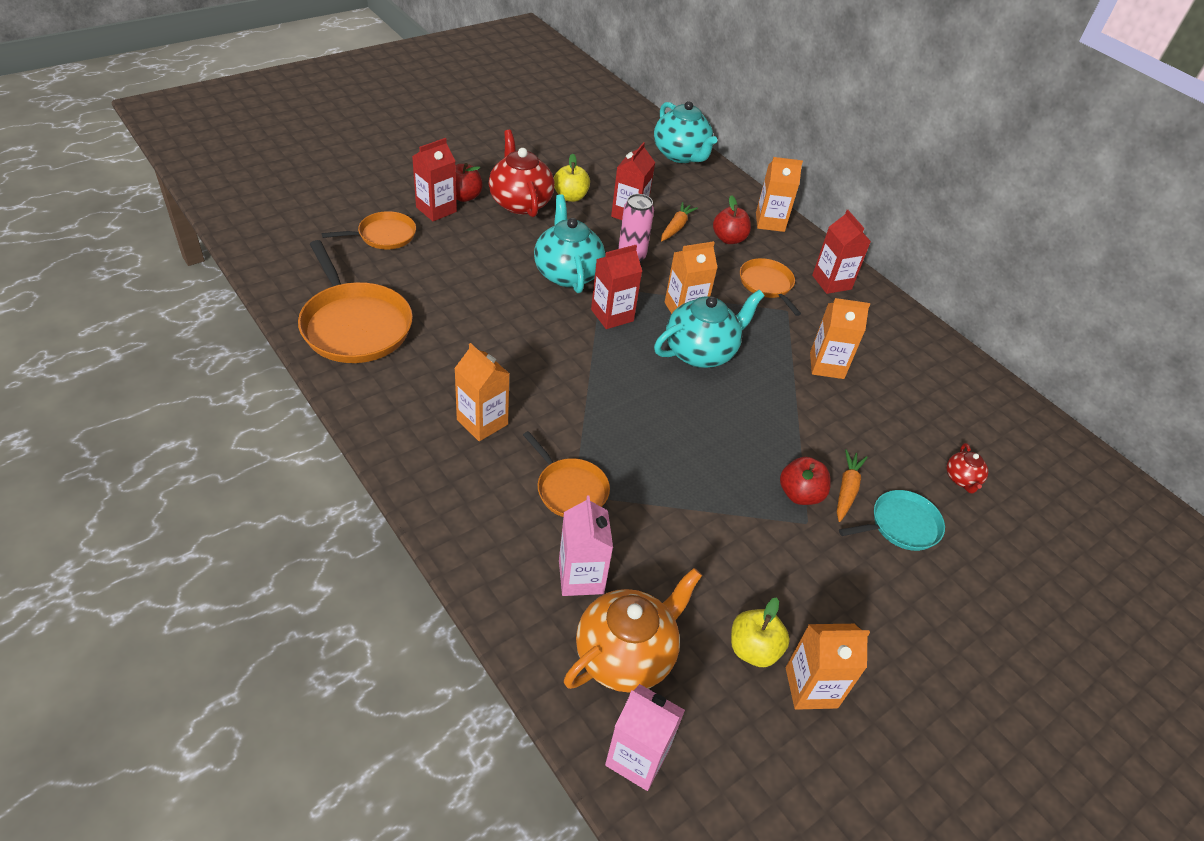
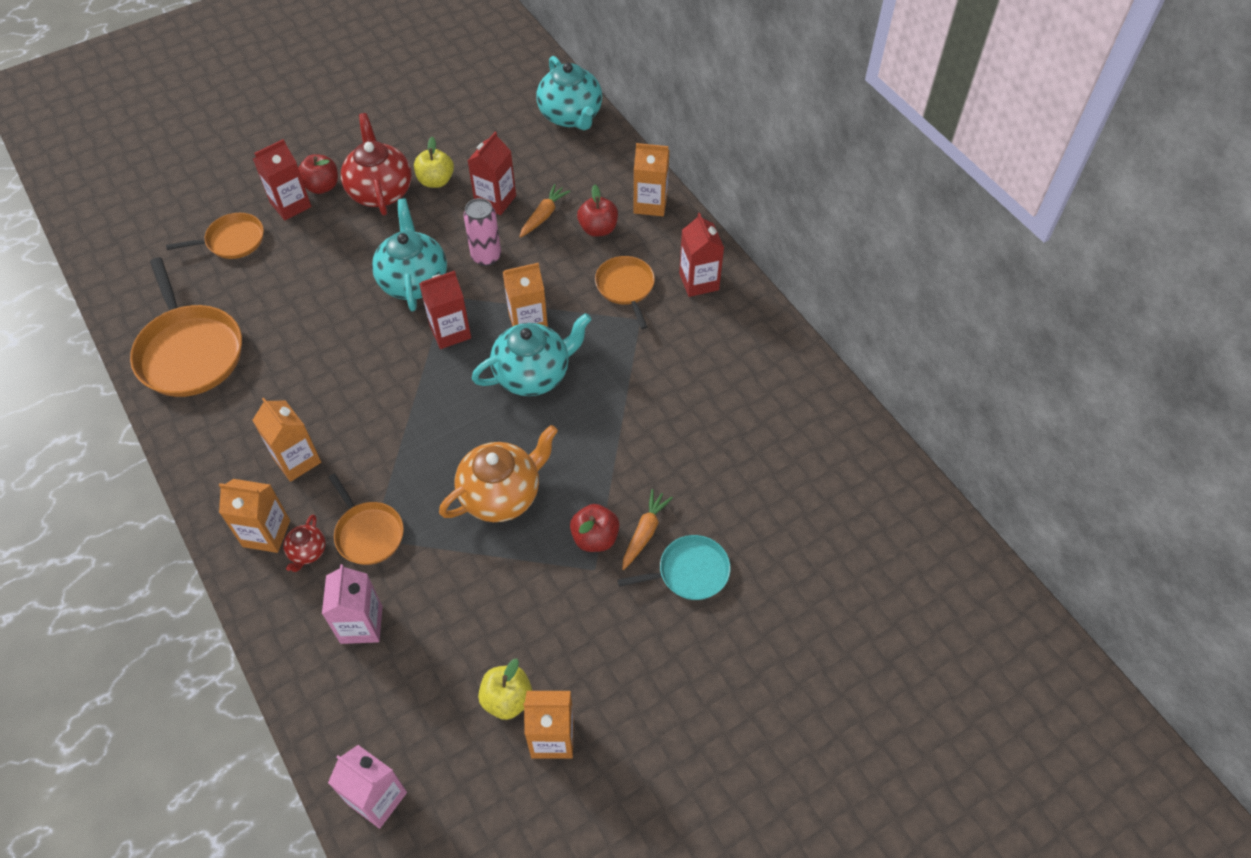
camera: 10 degrees right, 10 degrees up
(626, 655) = (387, 702): orange teapot -> orange teapot (502, 494)
(826, 365) = (664, 387): orange carton -> orange carton (266, 533)
(961, 479) = (769, 520): red teapot -> red teapot (307, 552)

